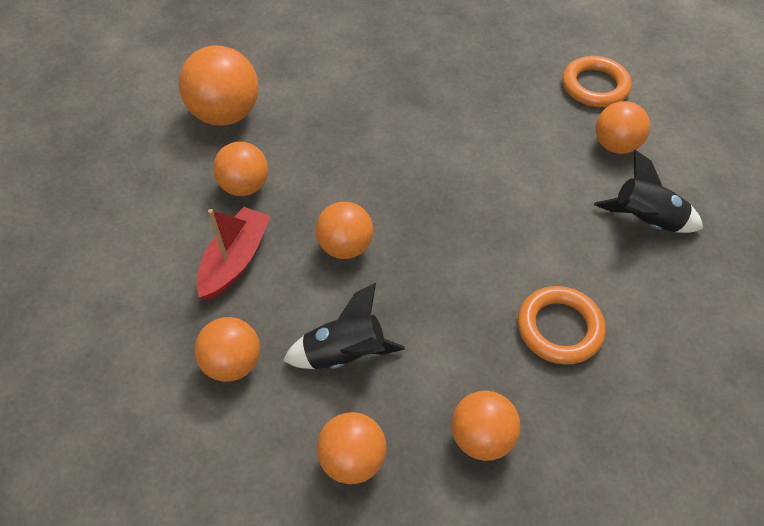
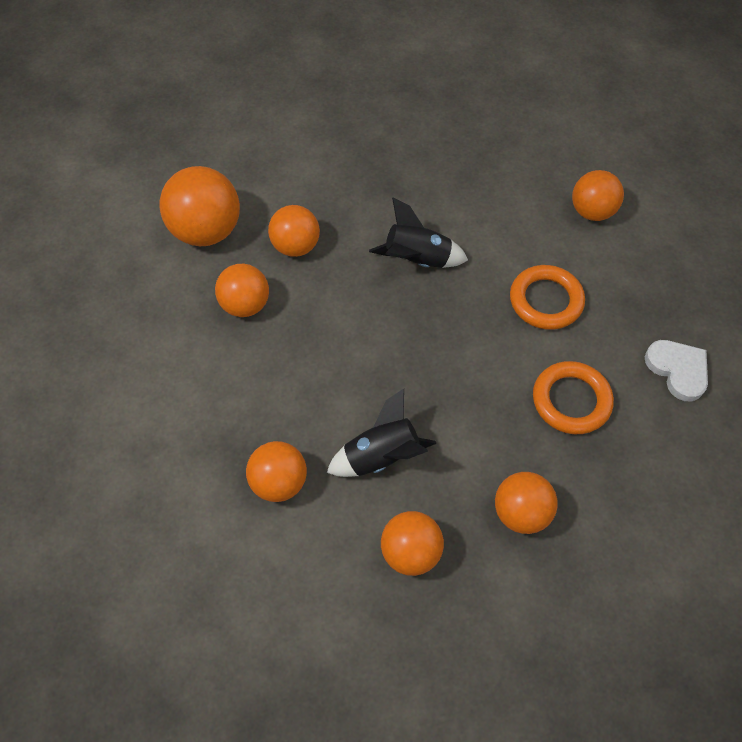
camera: 10 degrees left, 5 degrees up
(235, 260) = (256, 382): red boat -> none
(345, 246) = (358, 352): orange ball -> orange ball (296, 246)
(595, 86) = (562, 152): orange ring -> orange ring (546, 300)
(645, 221) = (631, 284): black rocket -> black rocket (417, 260)
(682, 314) = (677, 370): none -> white heart

